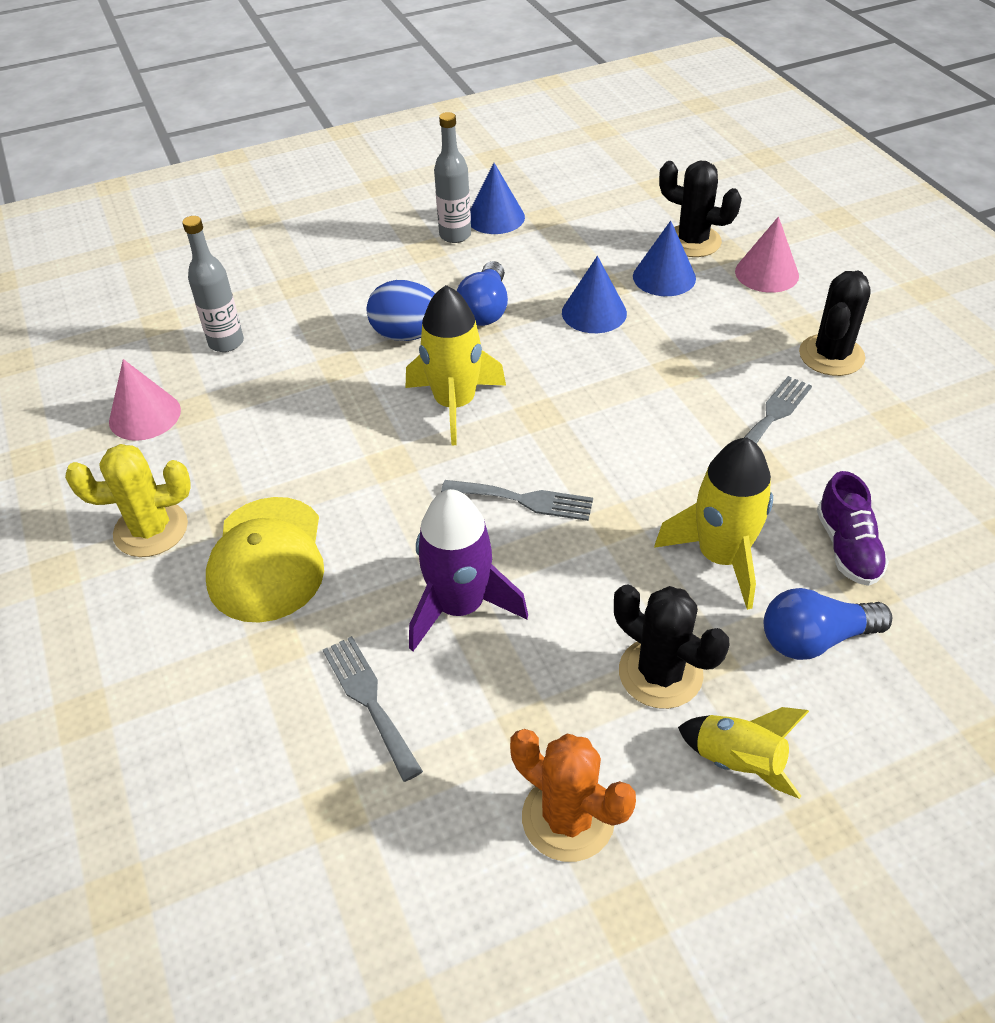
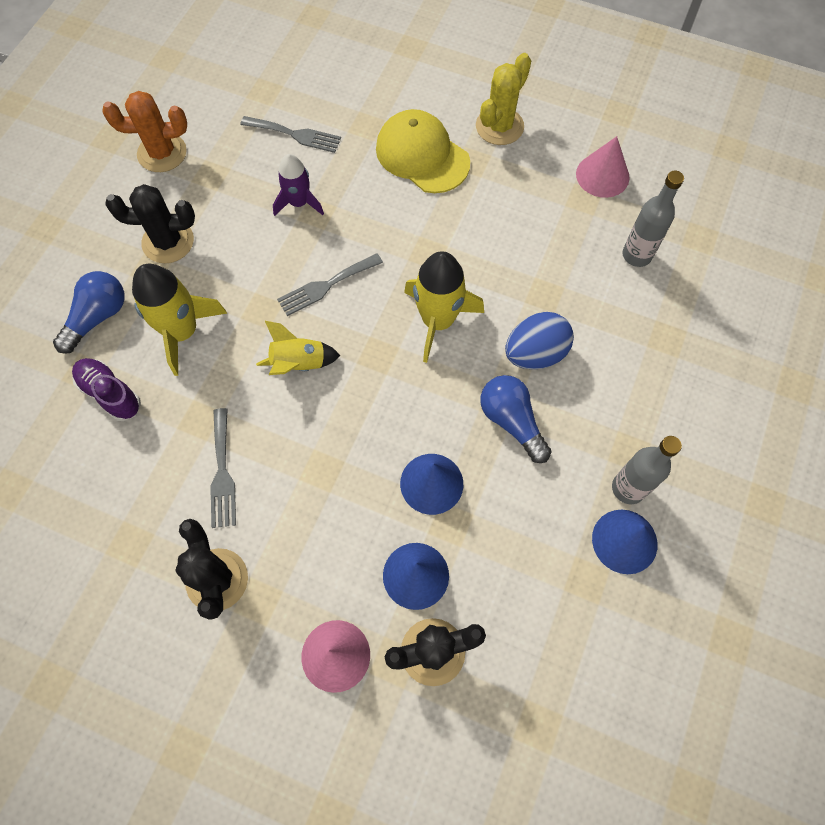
camera: 135 degrees right, 20 degrees up
(460, 606) = (299, 203): purple rocket -> purple rocket, size x0.64
(738, 762) = (101, 226): yellow rocket -> yellow rocket (299, 364)

